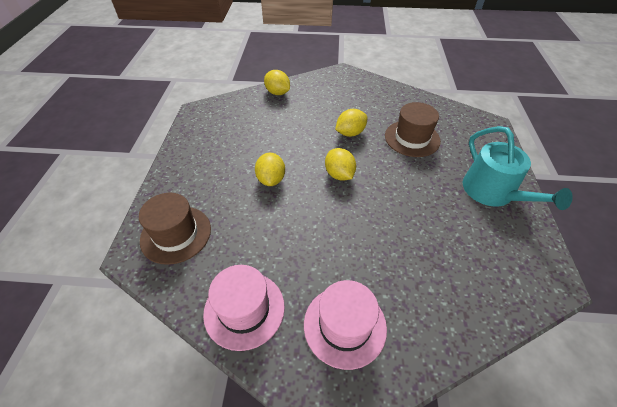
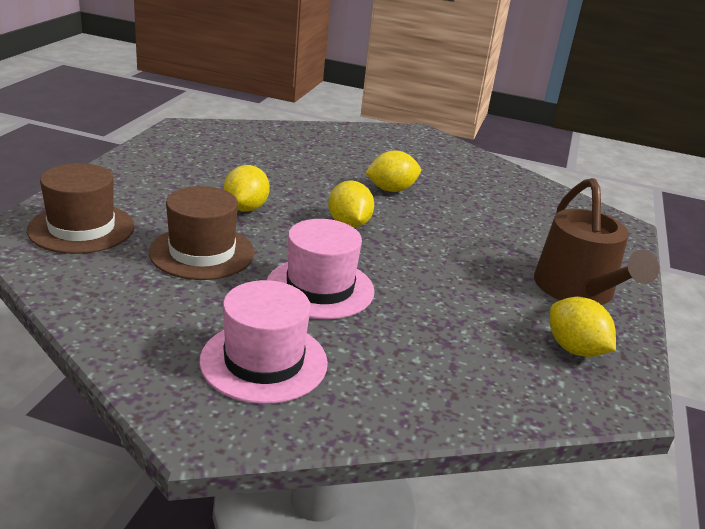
camera: 10 degrees right, 20 degrees down
(244, 309) = (131, 314): pink hat -> pink hat (320, 288)
(277, 93) = (308, 132): yellow lemon -> yellow lemon (574, 349)
(412, 138) = (483, 213): brown hat -> brown hat (202, 252)
(493, 193) = (578, 290): turquoise watering can -> brown watering can

